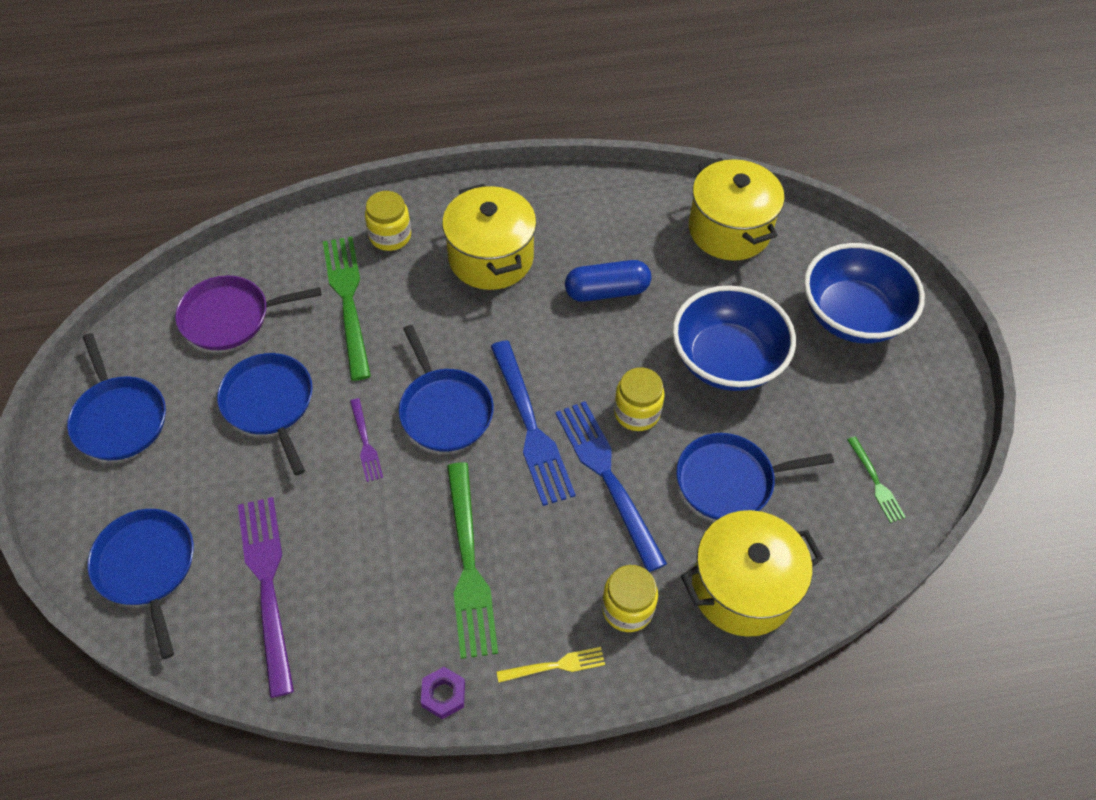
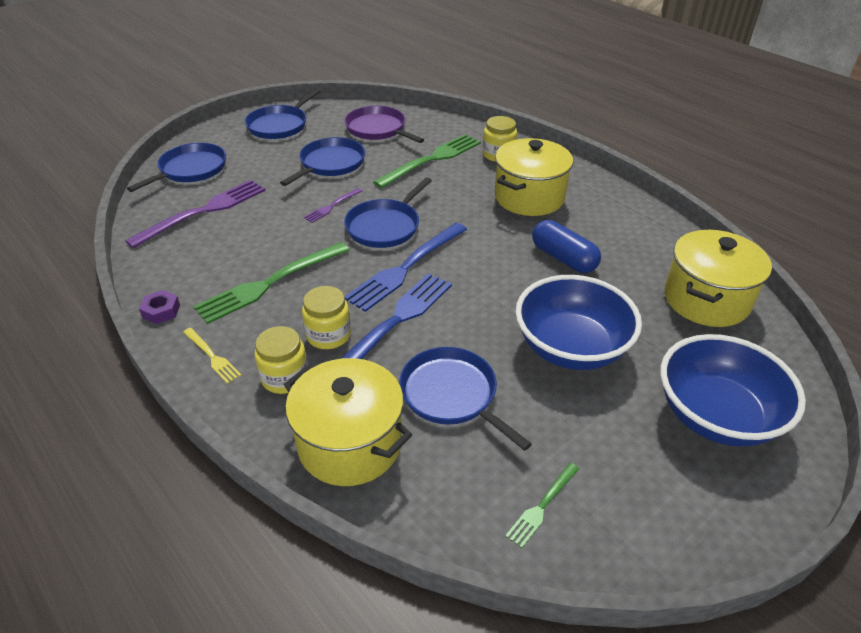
camera: 60 degrees right, 15 degrees down
(636, 412) = (468, 315): yellow jar -> yellow jar (328, 335)

